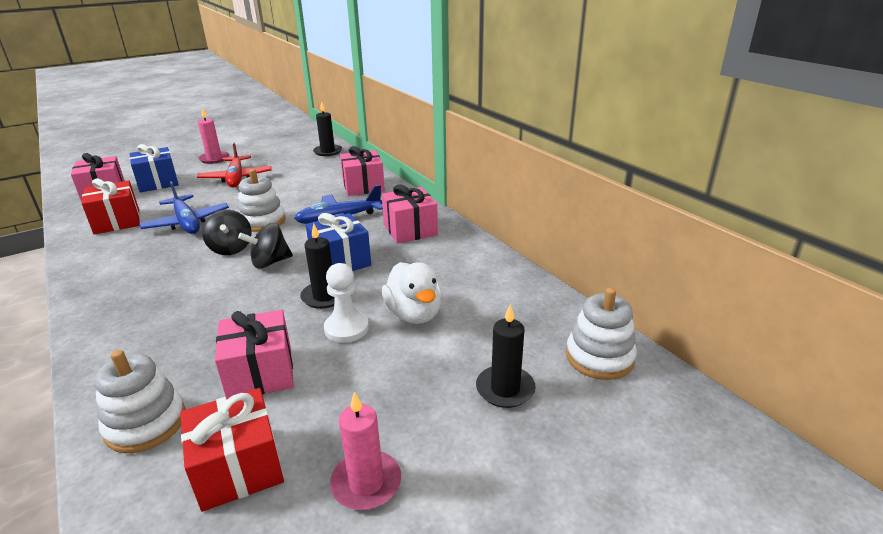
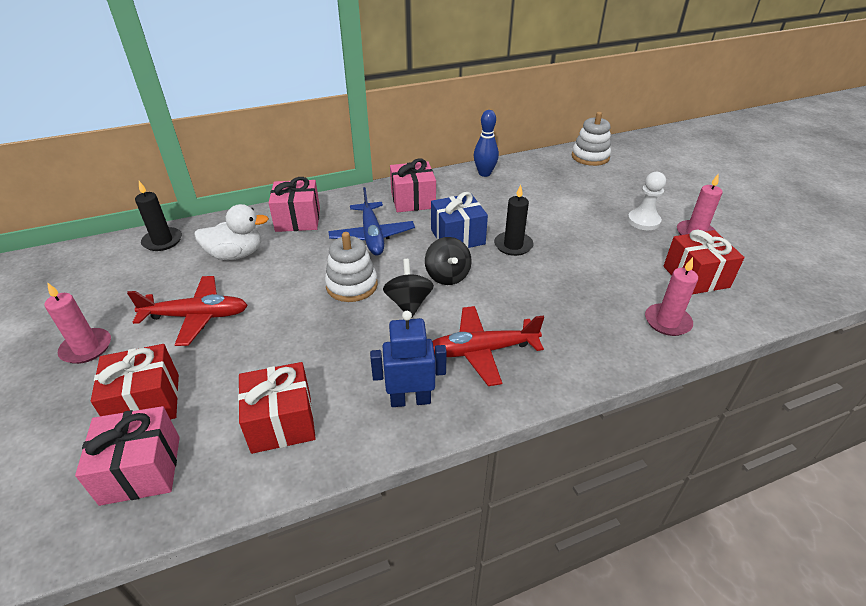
camera: 80 degrees left, 10 degrees up
(110, 263) = (410, 400): none -> blue robot
(146, 424) = (667, 322): white stacking toy -> pink candle
(152, 290) = (482, 351): none -> red plane
(158, 182) = (146, 402): blue gift -> red gift
(187, 223) = (323, 347): blue plane -> none
(231, 248) = (409, 303): black spinning top -> black spinning top turned 90 degrees counterclockwise
(260, 373) = (609, 273): pink gift -> none
(346, 328) = (557, 236): white pawn -> white pawn (643, 221)
(414, 314) = (542, 208): white duck -> white duck (236, 254)
(491, 266) = (484, 173): none -> blue bowling pin
(505, 389) = (618, 186): black candle -> none

